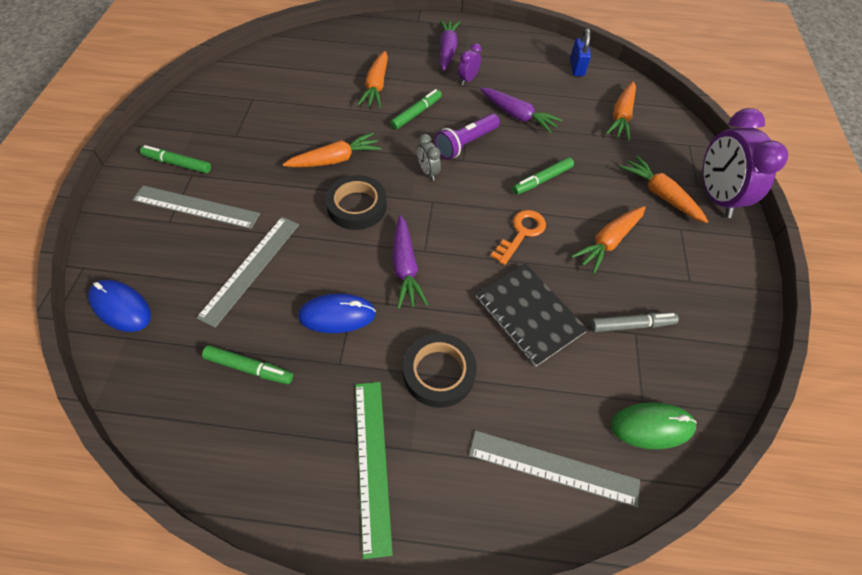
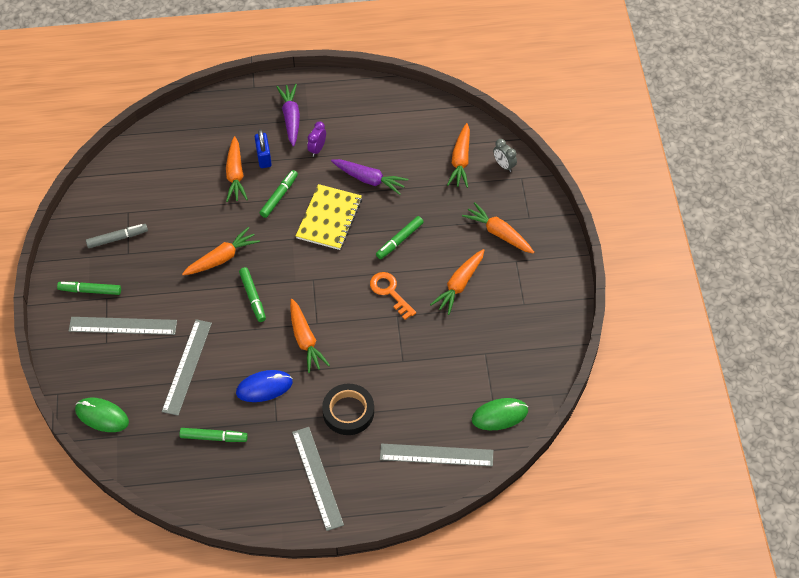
camera: 10 degrees left, 0 degrees up
(121, 307) = (102, 416): blue mouse -> green mouse
(357, 206) = (253, 297): black tape -> green marker
(372, 463) = (317, 478): green ruler -> grey ruler
(405, 267) = (305, 340): purple carrot -> orange carrot
(428, 172) = (303, 253): grey clock -> grey clock (504, 165)
(465, 144) = (329, 218): purple flashlight -> yellow notebook
(521, 233) = (390, 292): orange key -> orange key turned 60 degrees counterclockwise
(529, 314) = (405, 356): black notebook -> none
(576, 68) = (415, 113): blue padlock -> blue padlock (264, 157)
(631, 325) = (481, 348): grey marker -> grey marker (117, 238)
(716, 197) = (543, 226): purple clock -> none

